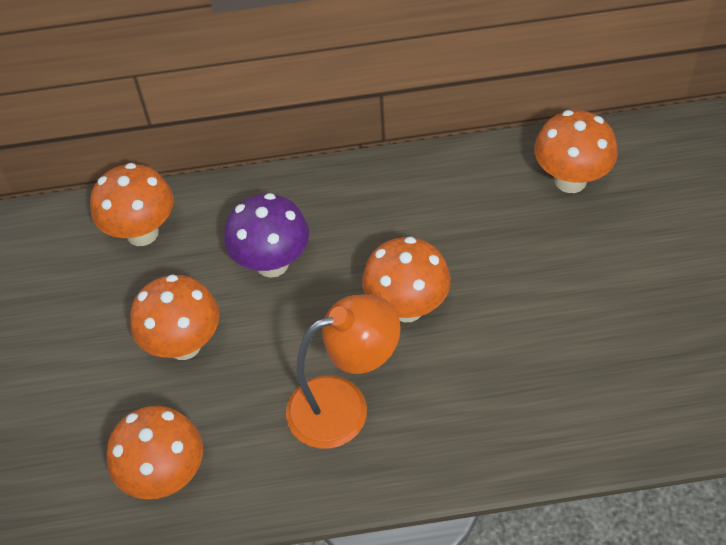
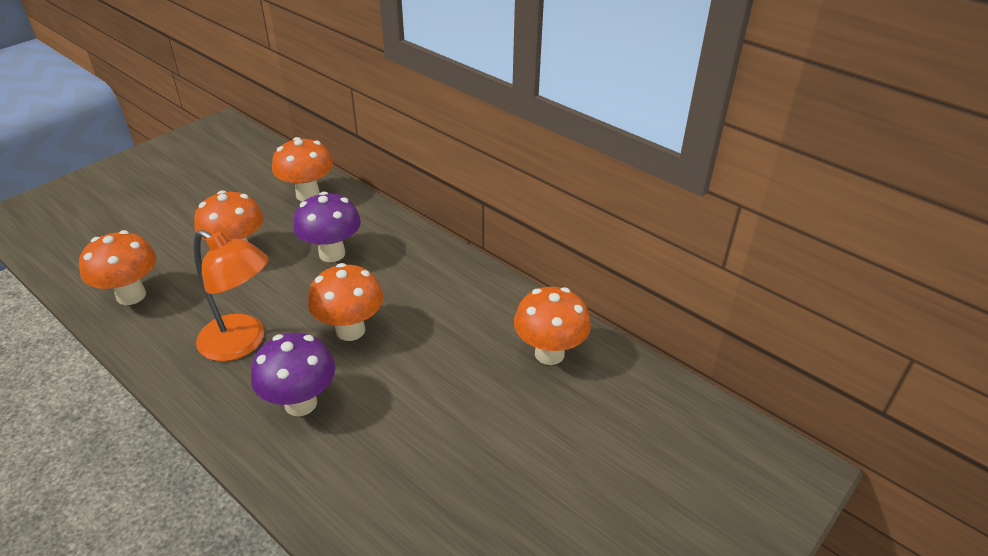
camera: 45 degrees right, 15 degrees down
(473, 395) = (301, 403): none -> purple mushroom

